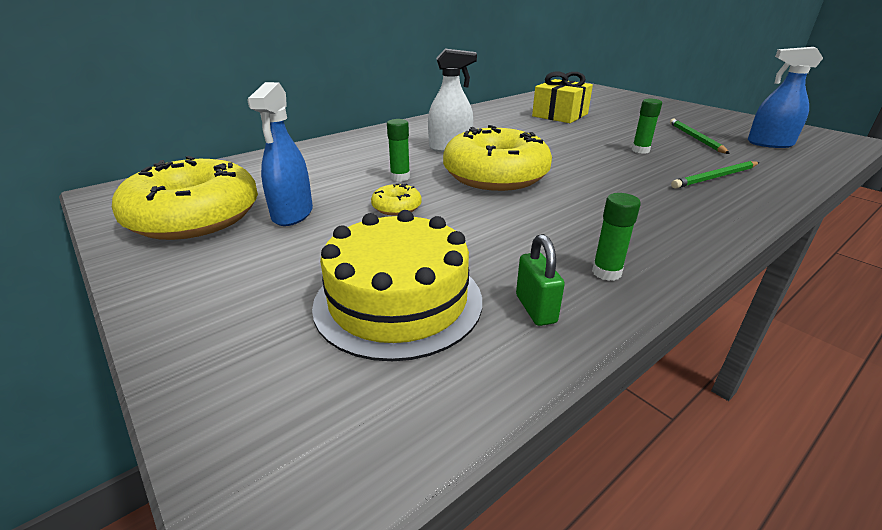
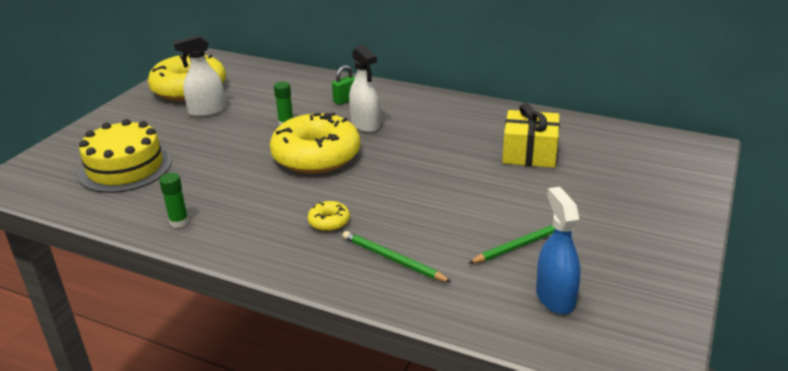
camera: 65 degrees right, 0 degrees up
(292, 214) = (207, 111): blue spray bottle -> white spray bottle
(396, 207) = (235, 137): yellow donut -> yellow donut (329, 222)
(535, 309) = (130, 206): green padlock -> green padlock (345, 100)
(640, 150) = (443, 213): green glue stick -> none

